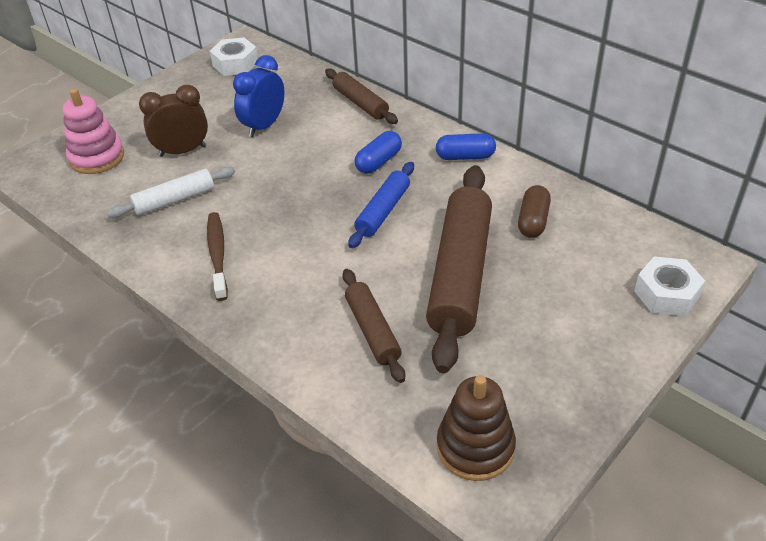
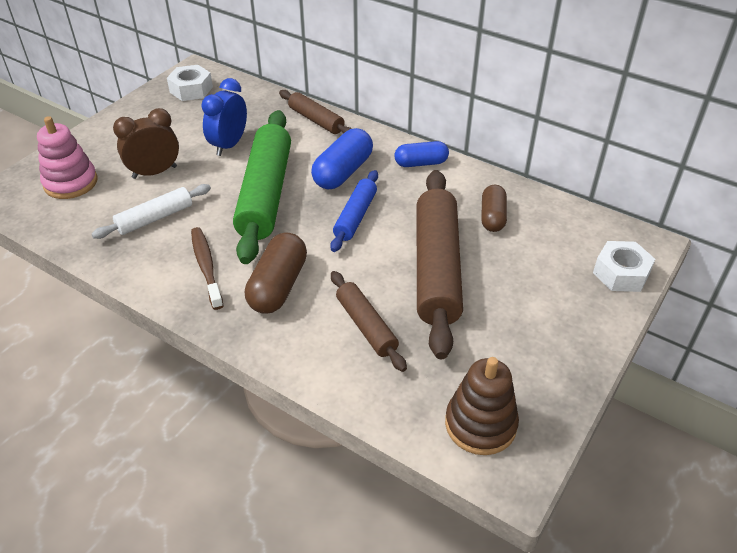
camera: 10 degrees left, 0 degrees up
(287, 280) = (278, 286): none -> brown capsule
(292, 181) = (265, 194): none -> green rolling pin
(378, 161) = (343, 172): blue capsule -> blue capsule, size x1.51

